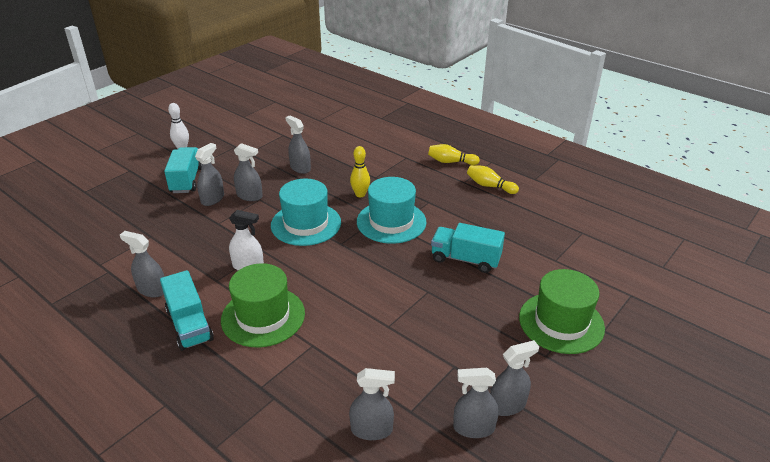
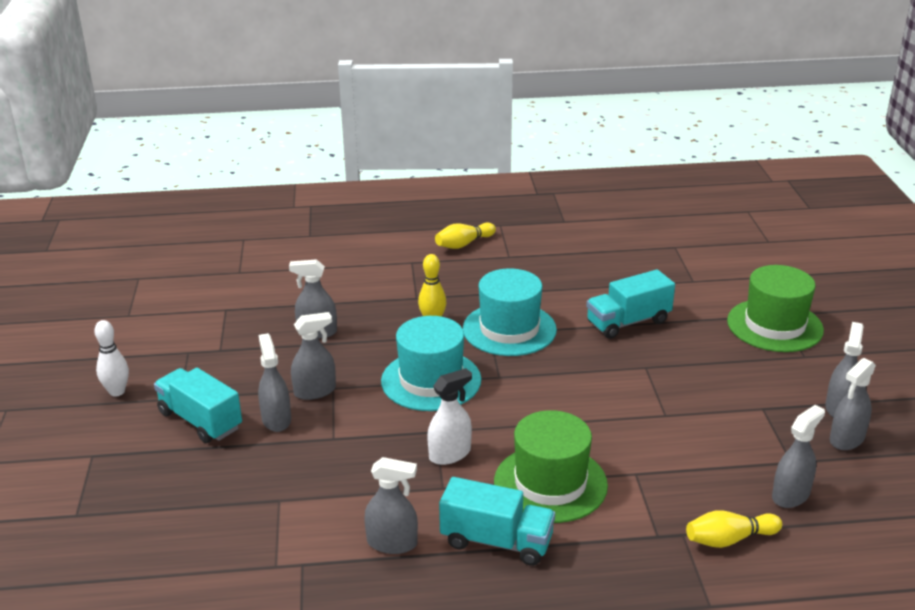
camera: 45 degrees left, 5 degrees down
(152, 290) = (392, 543): grey spray bottle -> grey spray bottle turned 150 degrees counterclockwise
(489, 186) = (538, 248): yellow bowling pin -> yellow bowling pin (729, 539)

